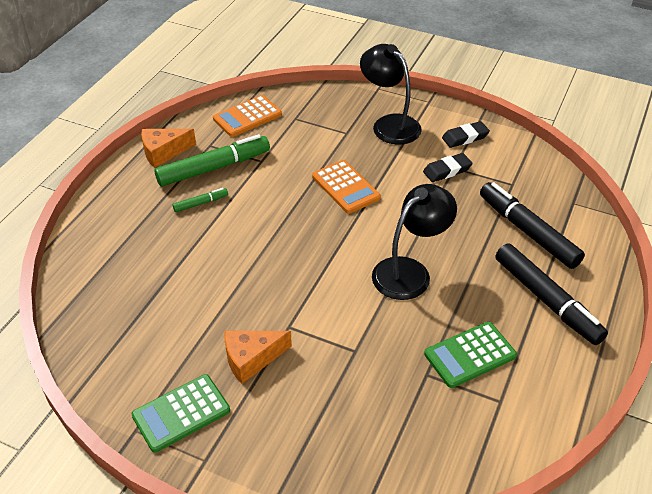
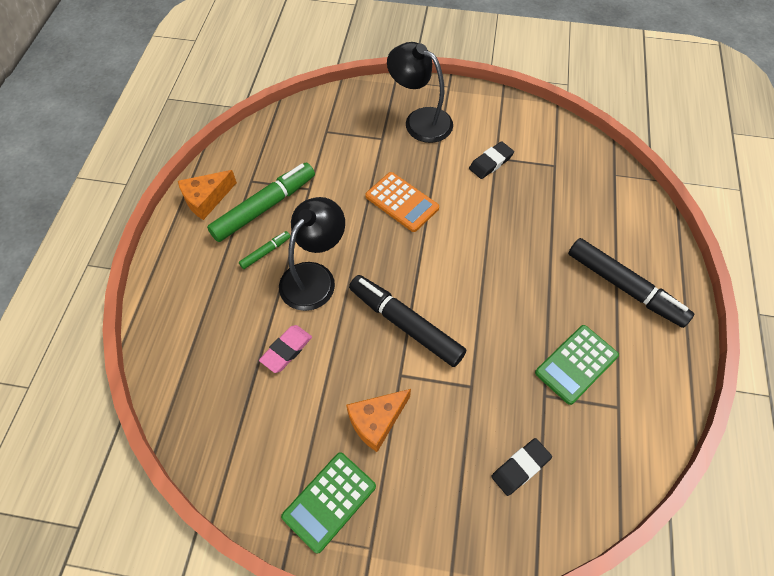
camera: 15 degrees left, 15 degrees up
(189, 284) = (286, 350): none -> pink eraser
(247, 117) = (278, 139): orange calculator -> none
(410, 271) = (493, 285): black lamp -> black lamp (314, 277)
(465, 137) = (495, 121): black eraser -> black eraser (520, 467)
(527, 231) = (585, 215): black marker -> black marker (405, 324)

